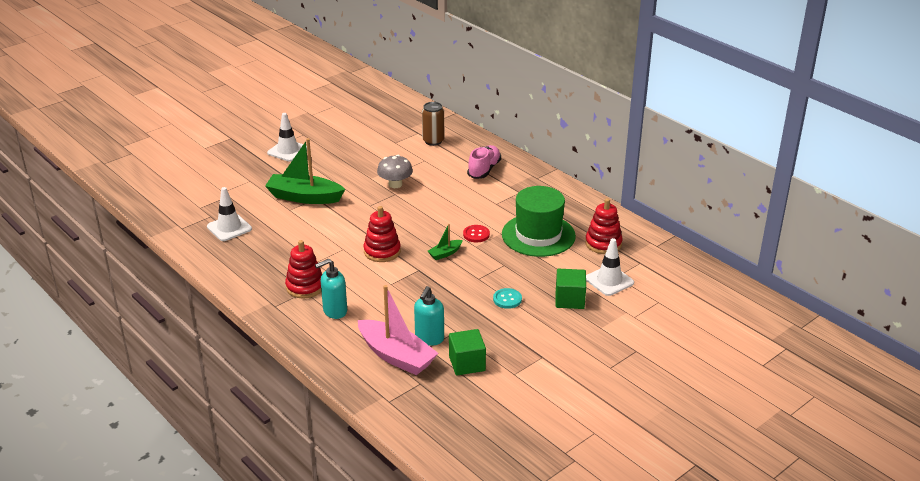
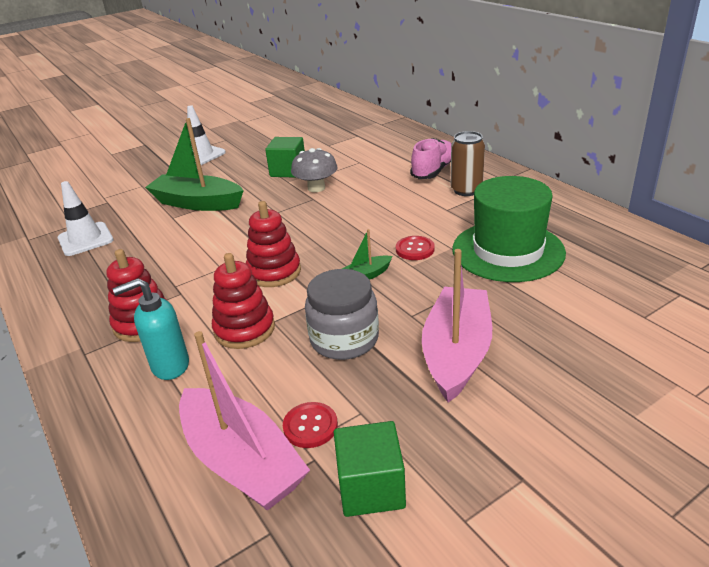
camera: 10 degrees right, 0 degrees up
(429, 339) = (310, 426): turquoise soap dispenser -> red button
(433, 141) = (374, 143): brown can -> brown can (466, 190)
(439, 293) = (344, 339): none -> grey jar
(507, 299) = (457, 353): turquoise button -> pink boat
(569, 300) = (567, 357): green cube -> green cube (288, 171)
(603, 243) = (611, 264): red stacking toy -> red stacking toy (244, 329)
(609, 281) = (633, 324): white traffic cone -> none

